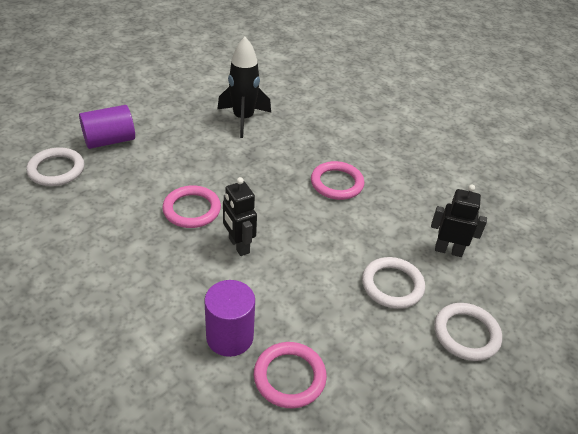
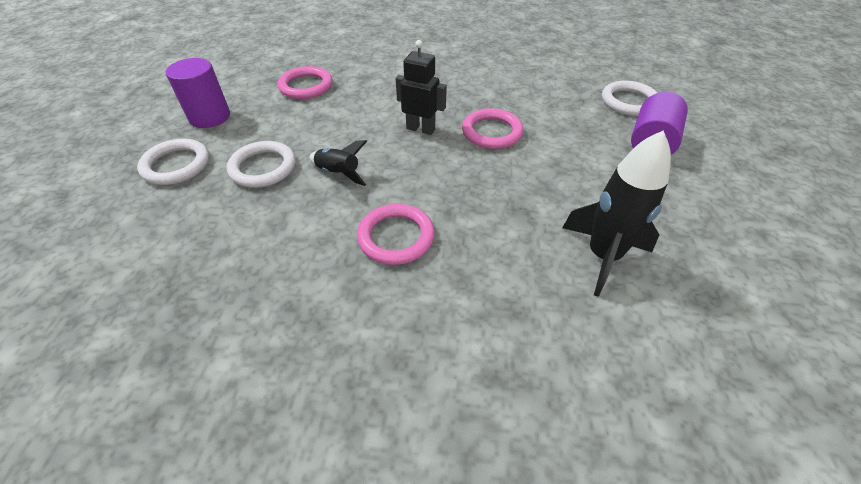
camera: 145 degrees right, 5 degrees up
(230, 337) = (363, 85): purple cylinder -> purple cylinder (210, 117)
(338, 244) = (338, 173): none -> black rocket
(448, 250) = (214, 231): black robot -> none

